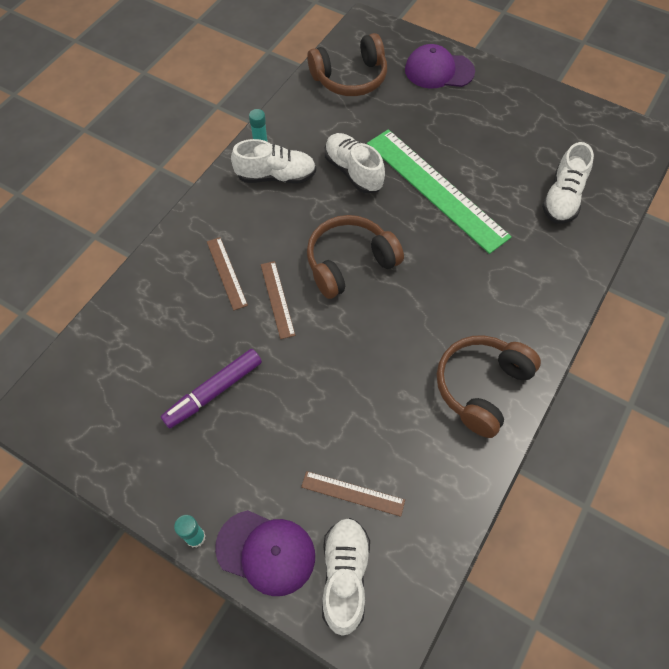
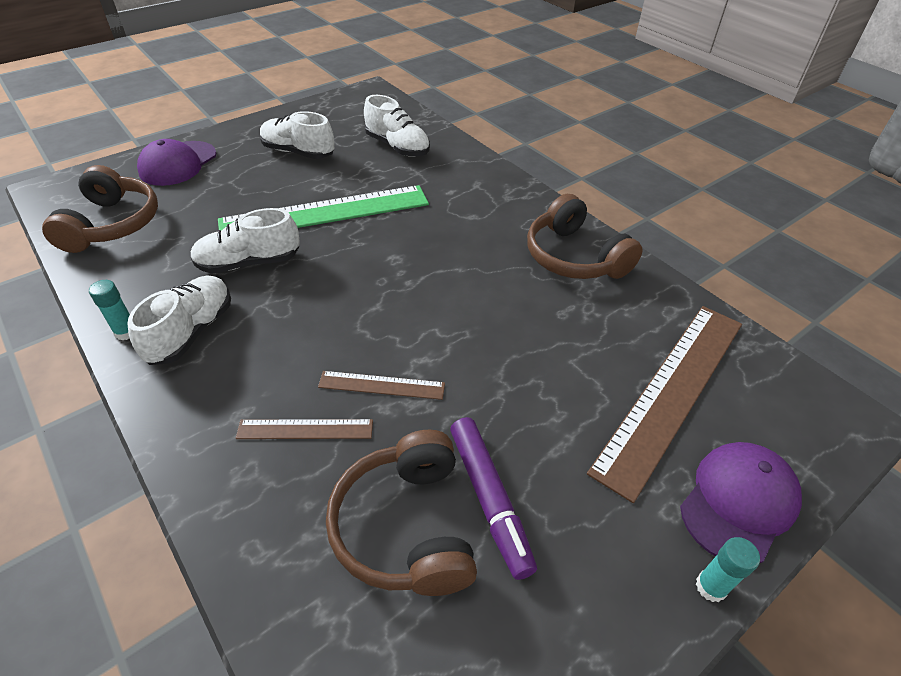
camera: 70 degrees left, 15 degrees down
(345, 576) = (773, 430): white shoe -> white shoe (298, 152)
(349, 263) = (372, 304): brown headphones -> brown headphones (406, 526)
(352, 493) = (672, 392): brown ruler -> brown ruler, size x2.18

